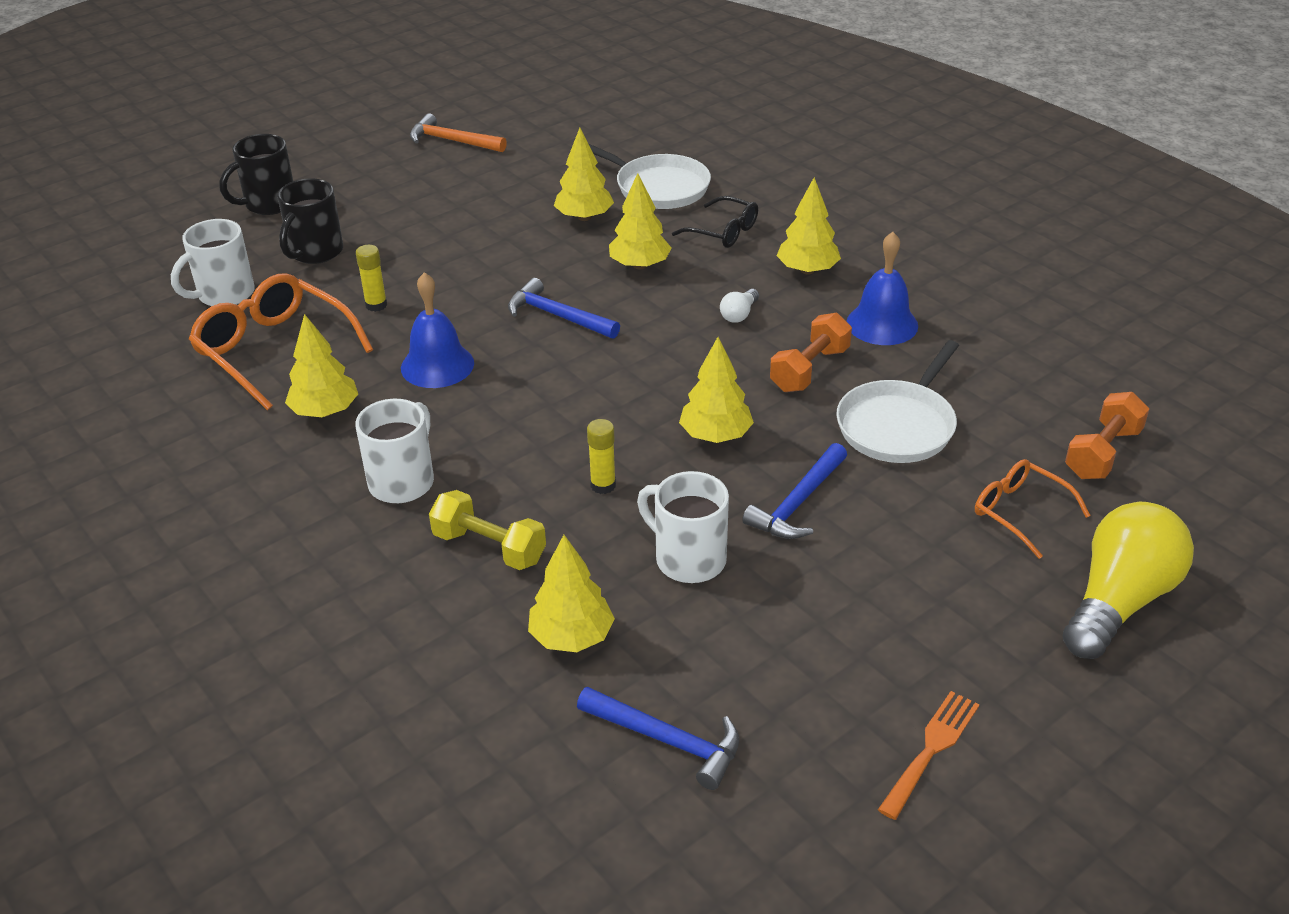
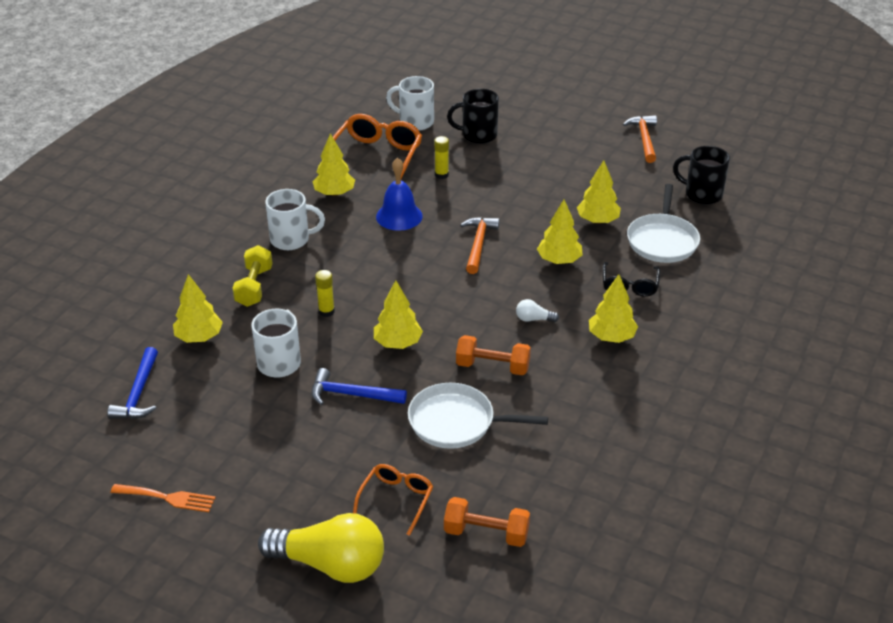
camera: 65 degrees right, 0 degrees up
(269, 204) = (514, 101): black mug -> black mug (702, 194)
(557, 315) = (478, 244): blue hammer -> orange hammer
(882, 324) = (570, 389): blue bell -> none

